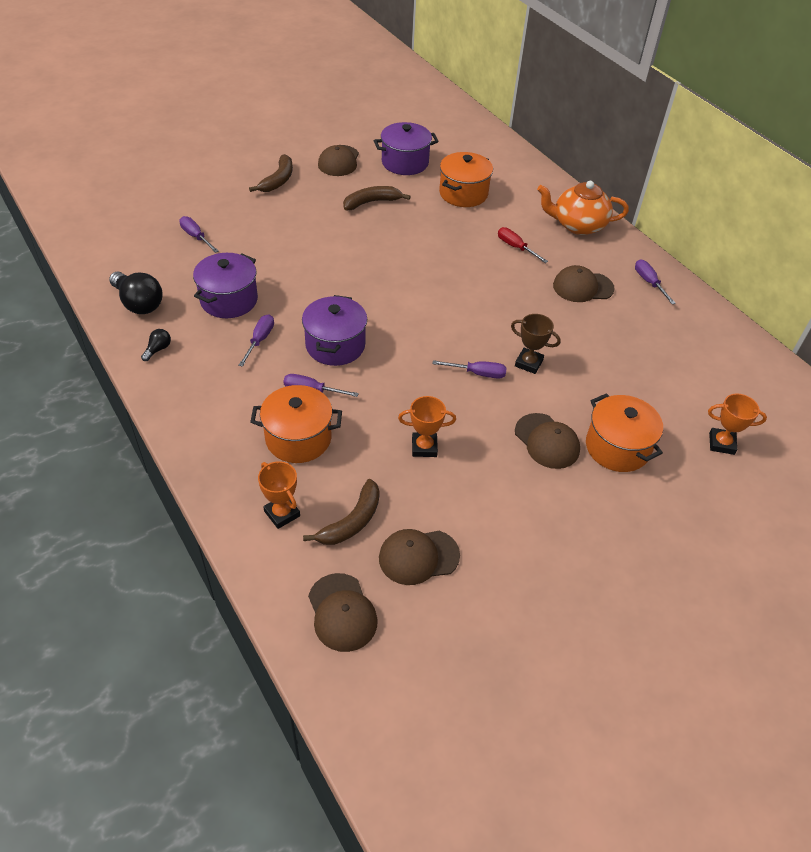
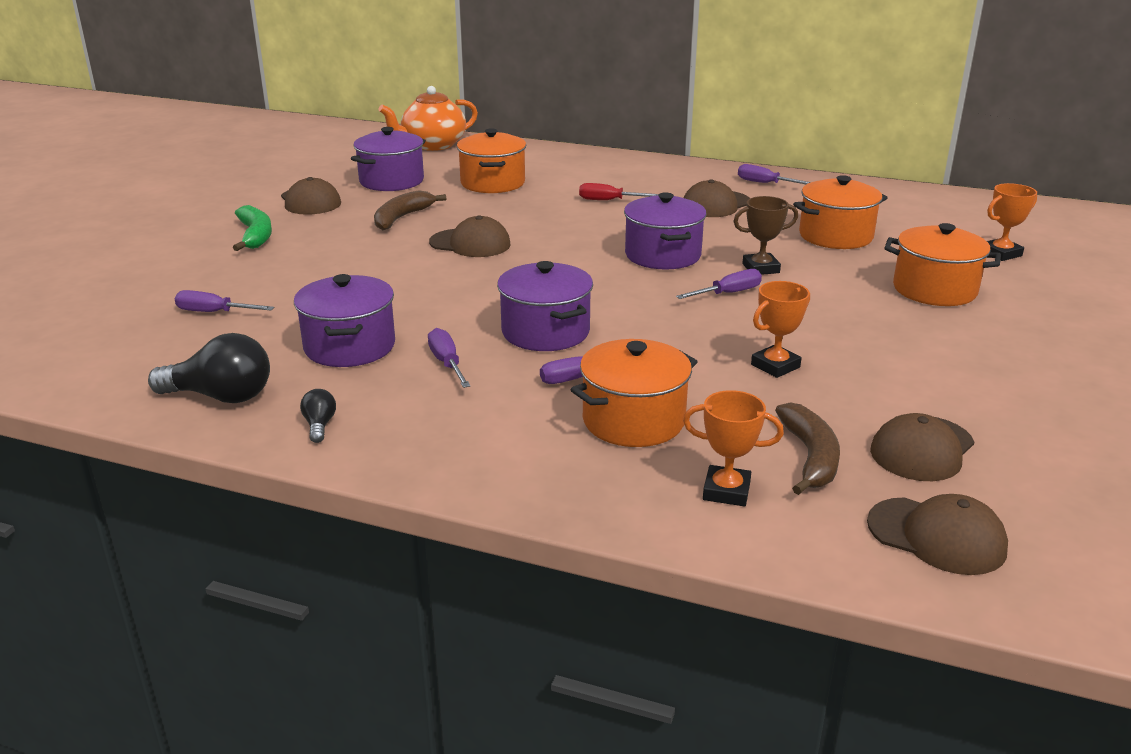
camera: 35 degrees left, 20 degrees down
(278, 180) = (255, 236): brown banana -> green banana
(482, 318) = (662, 255): none -> purple pot
(547, 441) = (873, 311): brown cap -> brown cap (470, 243)
(578, 225) = (640, 170): orange teapot -> orange teapot (433, 145)
(623, 361) = (835, 236): none -> orange pot

